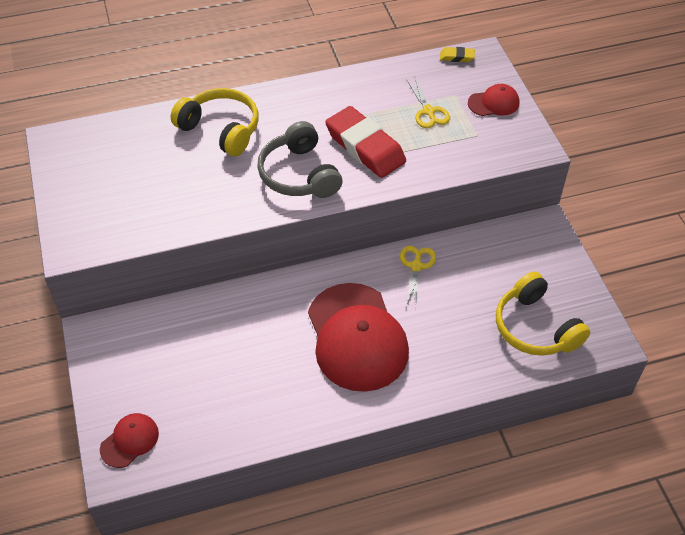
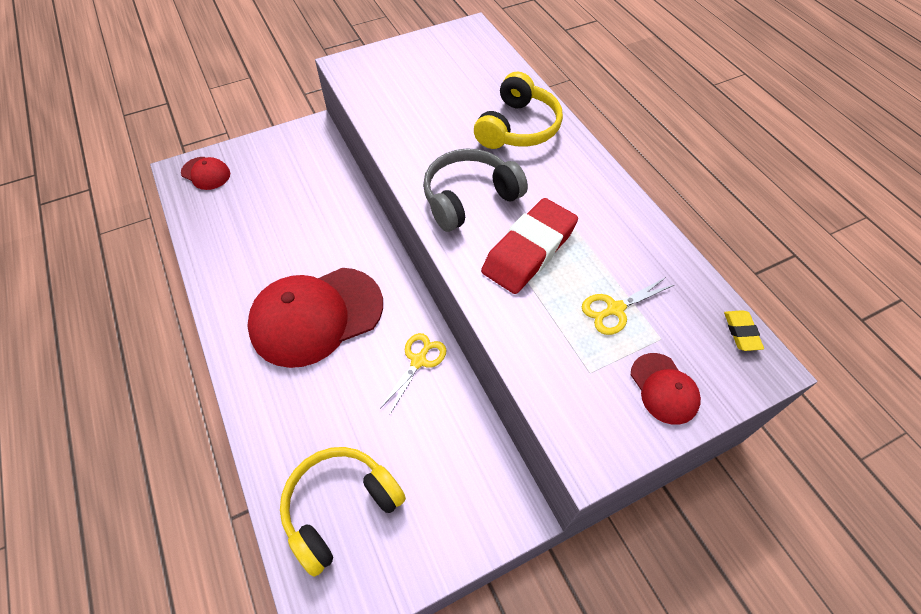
camera: 80 degrees right, 5 degrees up
(416, 266) = (418, 361): yellow scissors -> yellow scissors turned 60 degrees counterclockwise

